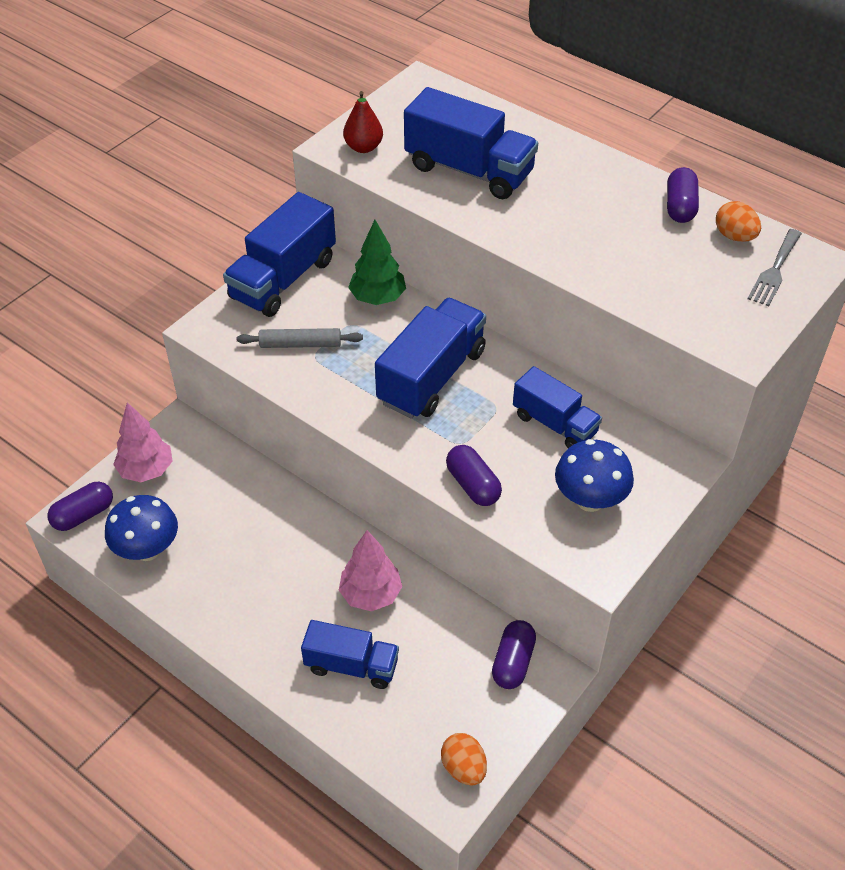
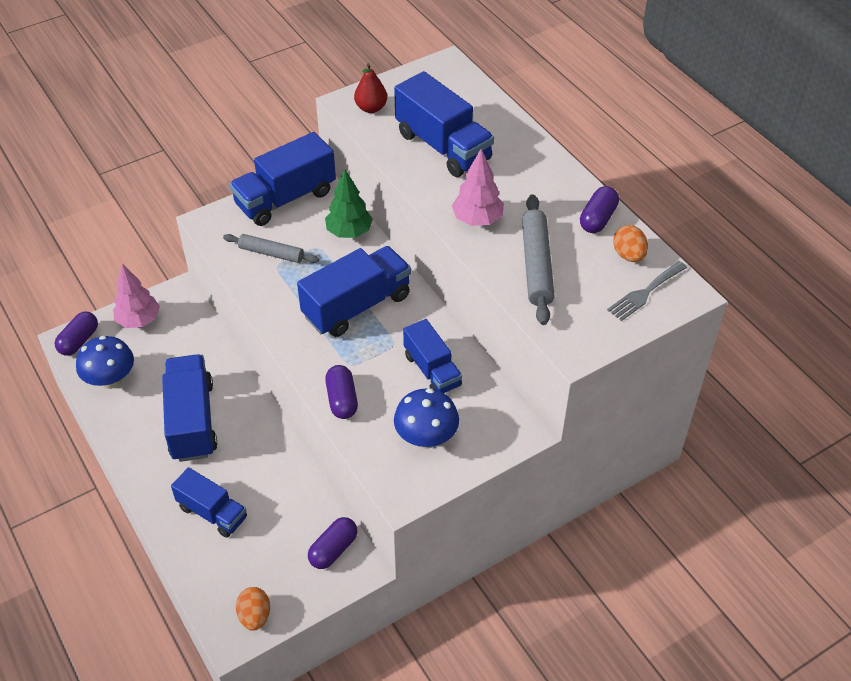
camera: 20 degrees right, 0 degrees up
(83, 515) = (79, 341): purple capsule -> purple capsule turned 45 degrees counterclockwise
(272, 567) = (192, 421): none -> blue truck
(370, 594) = (253, 464): pink tree -> pink tree (477, 220)
(646, 271) = (536, 265): none -> grey rolling pin

